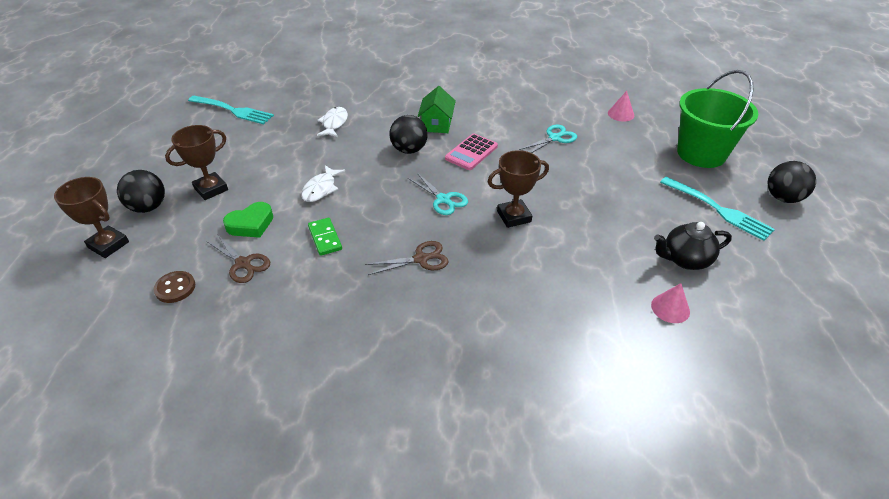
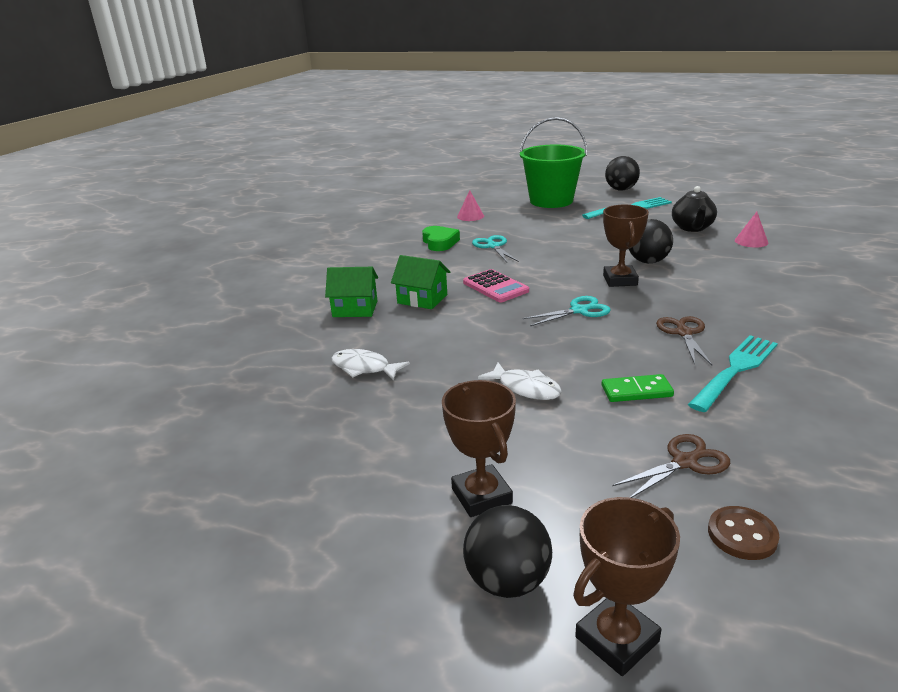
camera: 70 degrees left, 15 degrees down
(232, 110) = (234, 469): turquoise fork -> turquoise fork (735, 370)
(251, 224) = (592, 453): green heart -> green heart (440, 242)
(409, 150) = (468, 320): black ball -> black ball (648, 261)
(412, 101) = (355, 309): none -> green house

